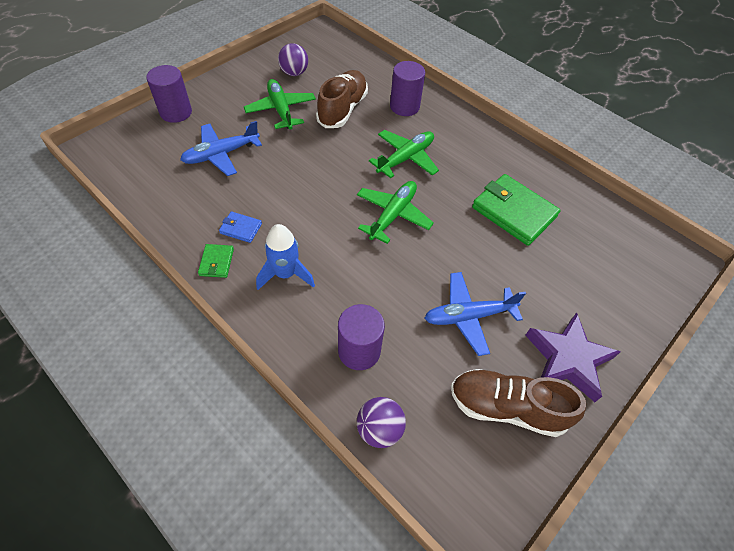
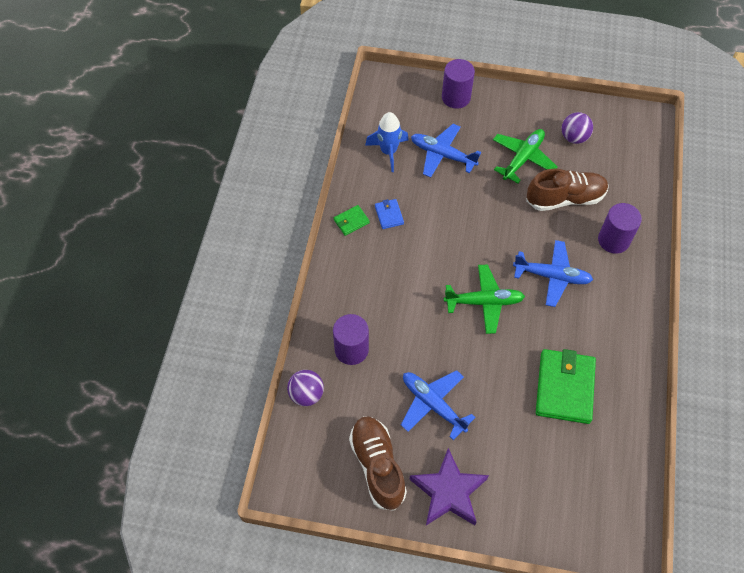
camera: 60 degrees right, 5 degrees up
(285, 274) = (375, 267): blue rocket -> blue rocket (388, 152)
(405, 158) = (552, 276): green plane -> blue plane

